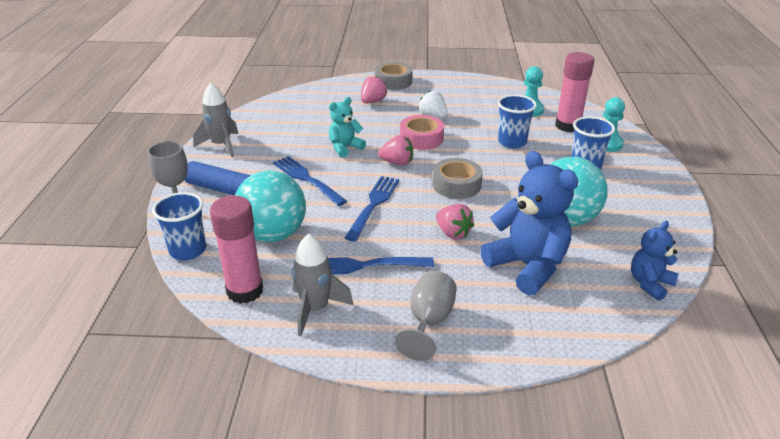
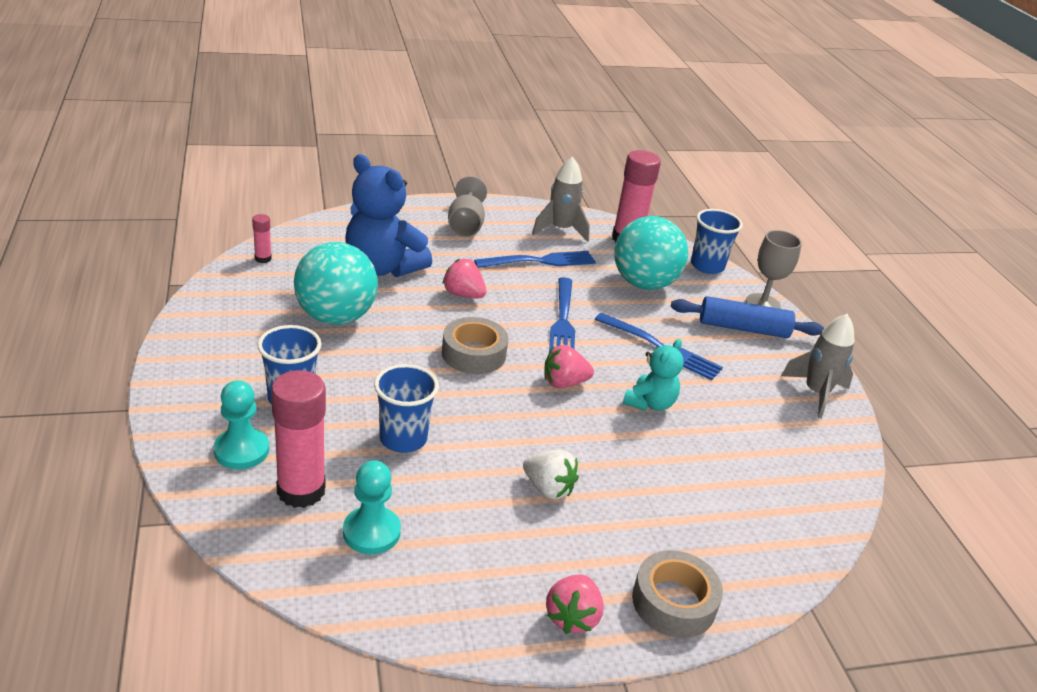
camera: 160 degrees right, 0 degrees up
(373, 101) = (675, 522): pink strawberry -> pink strawberry (572, 617)
(421, 138) = (549, 433): pink tape -> none
(650, 284) = (263, 259): blue teddy bear -> pink glue stick

